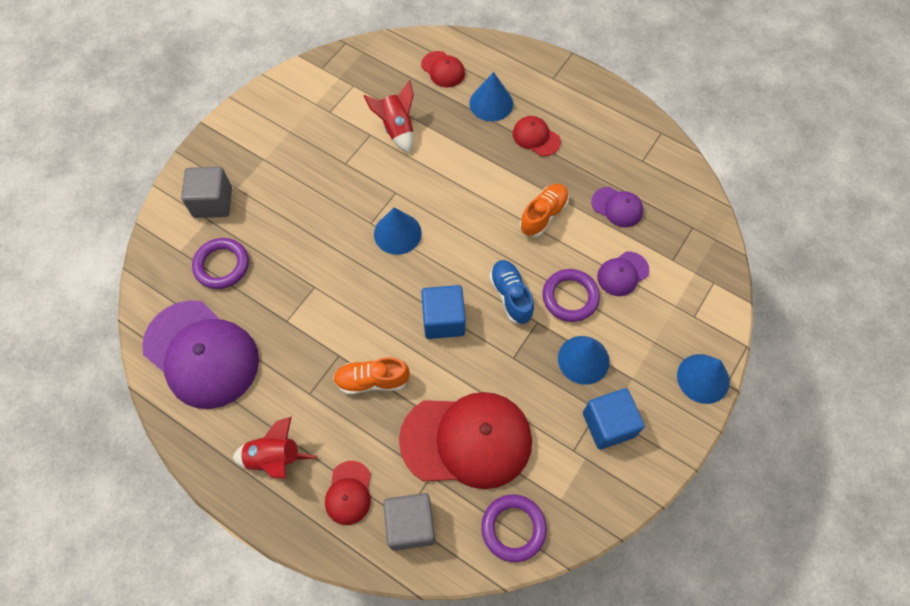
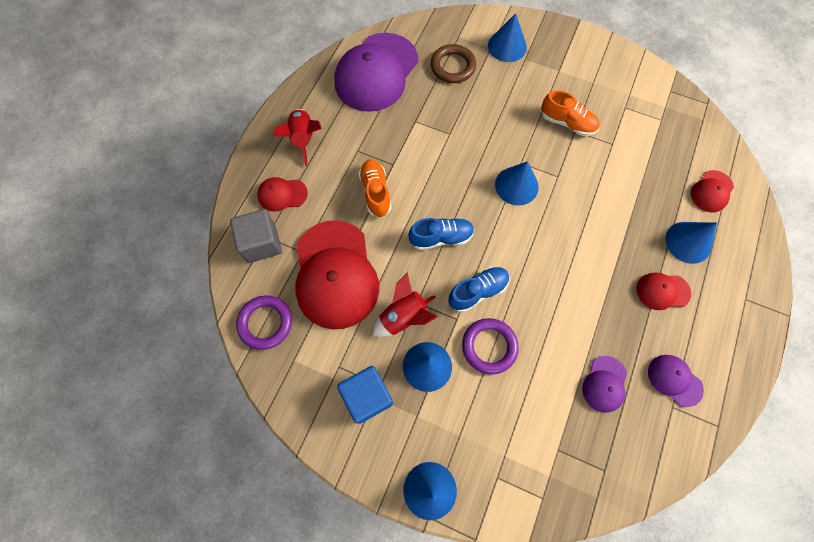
camera: 80 degrees right, 5 degrees up
(213, 202) = (507, 46): grey cube -> blue cone
(222, 265) = (453, 66): purple ring -> brown ring
(397, 129) = (626, 164): red rocket -> red rocket (403, 317)
(443, 320) = (441, 238): blue cube -> blue shoe
(536, 137) = (662, 291): red cap -> red cap turned 120 degrees counterclockwise
(543, 215) = (572, 310): orange shoe -> orange shoe (567, 123)
(622, 274) = (527, 396): purple cap -> purple cap (674, 380)

